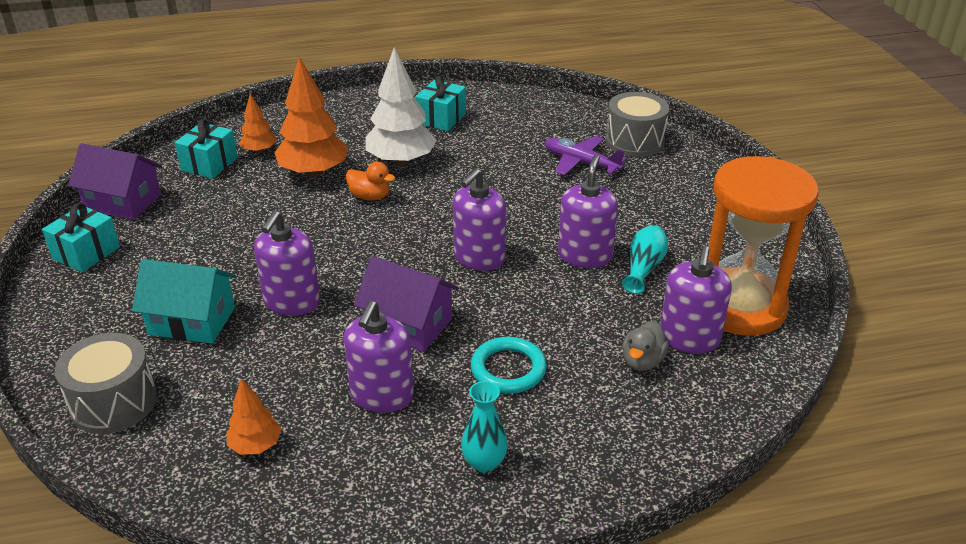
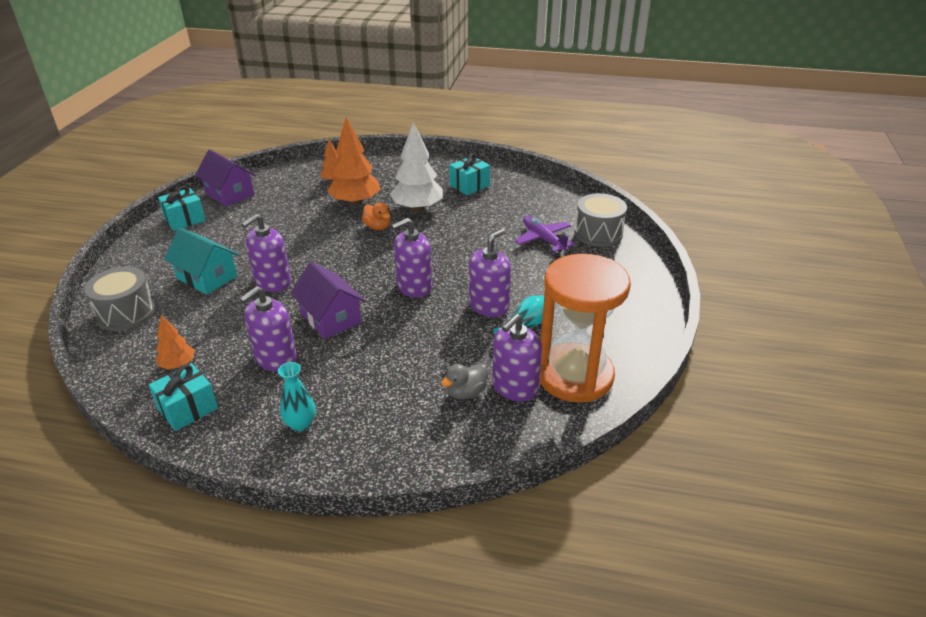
camera: 25 degrees right, 0 degrees up
(209, 164) = (297, 182): turquoise gift -> turquoise gift (188, 409)
(508, 369) = (369, 368): turquoise ring -> none

